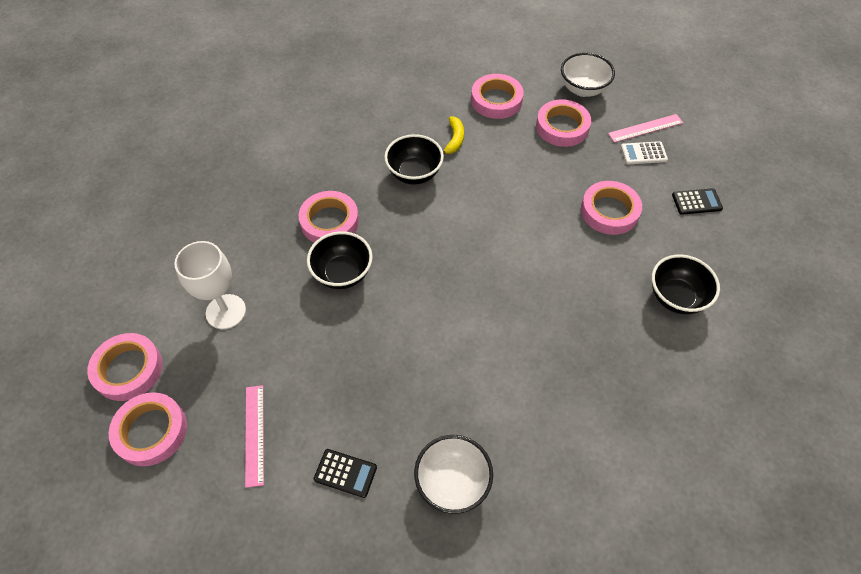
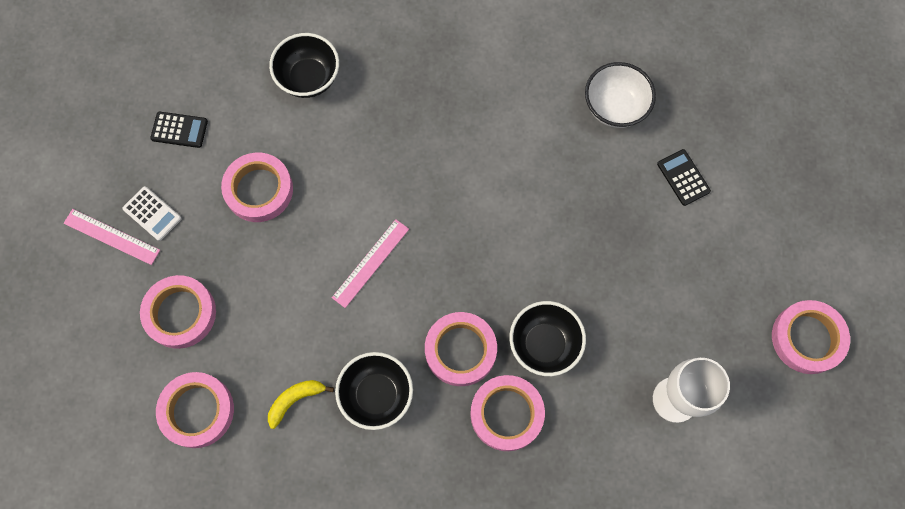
camera: 135 degrees left, 15 degrees up
(128, 369) = (795, 415): pink tape -> pink tape (460, 350)
(254, 434) = (728, 264): pink ruler -> pink ruler (371, 263)
(583, 89) = (100, 338): white bowl -> none
(696, 202) = (179, 130): black calculator -> black calculator turned 150 degrees clockwise

